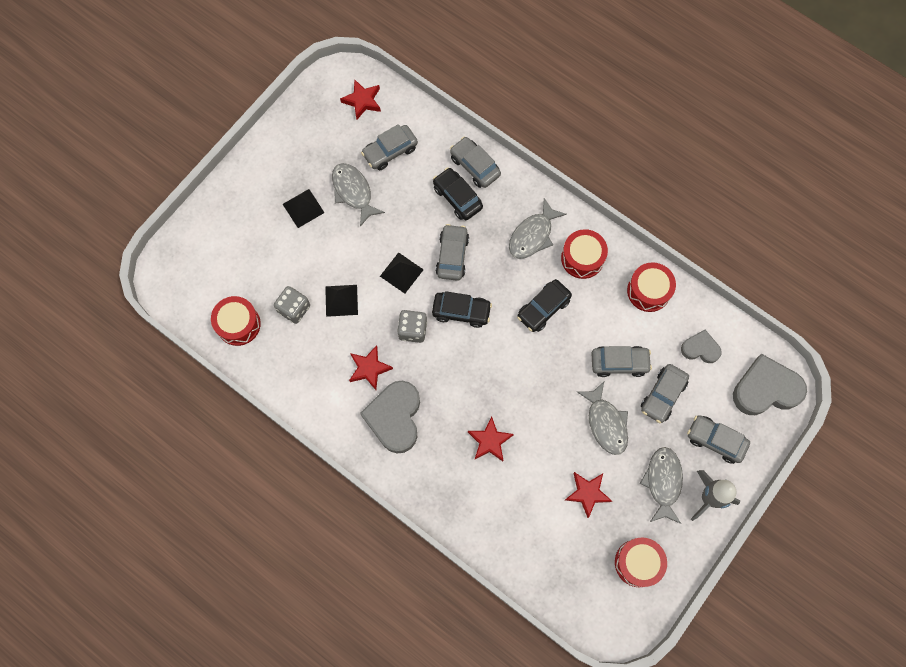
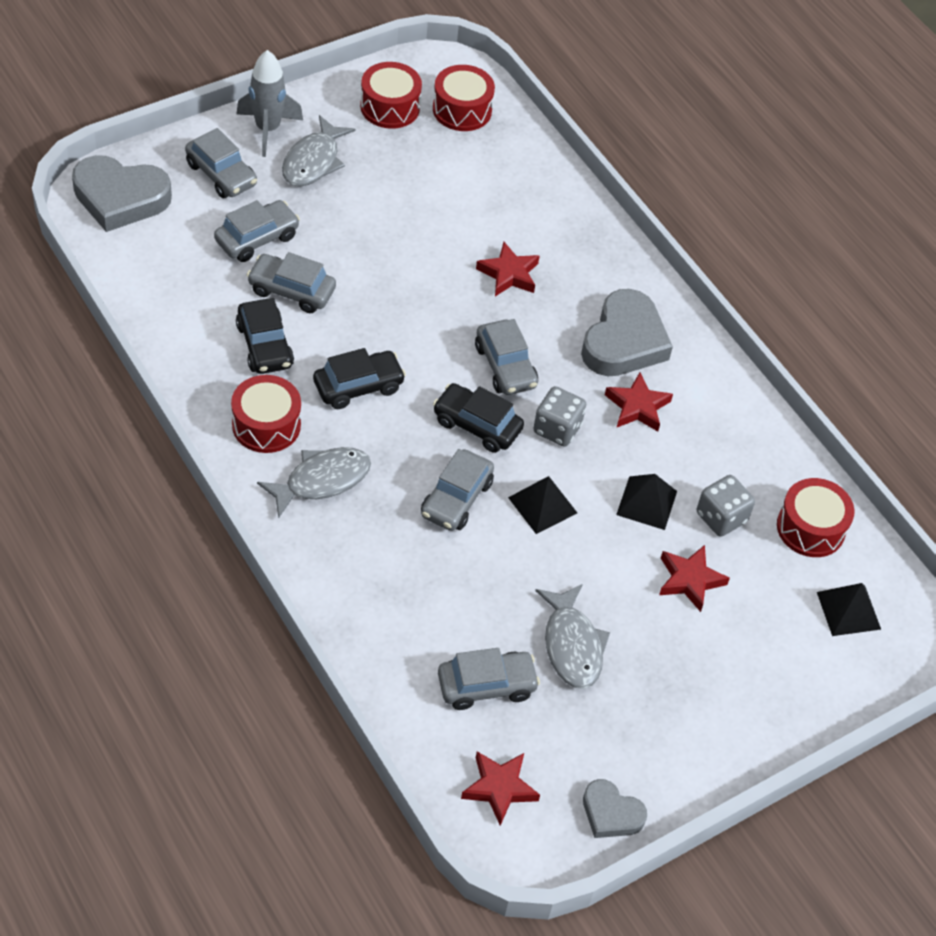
camera: 165 degrees left, 20 degrees down
(303, 208) = (662, 652): black pyramid -> black pyramid (848, 610)
(457, 197) = (410, 574): black car -> black car (264, 345)
(474, 166) = (359, 610): grey car -> grey car (505, 366)
(587, 493) = (412, 184): red star -> red star (690, 580)
(606, 423) = (348, 238): grey fish -> none
(648, 291) = (198, 352): red drum -> red drum (462, 110)
(700, 348) = (173, 266): grey heart -> grey heart (611, 813)

